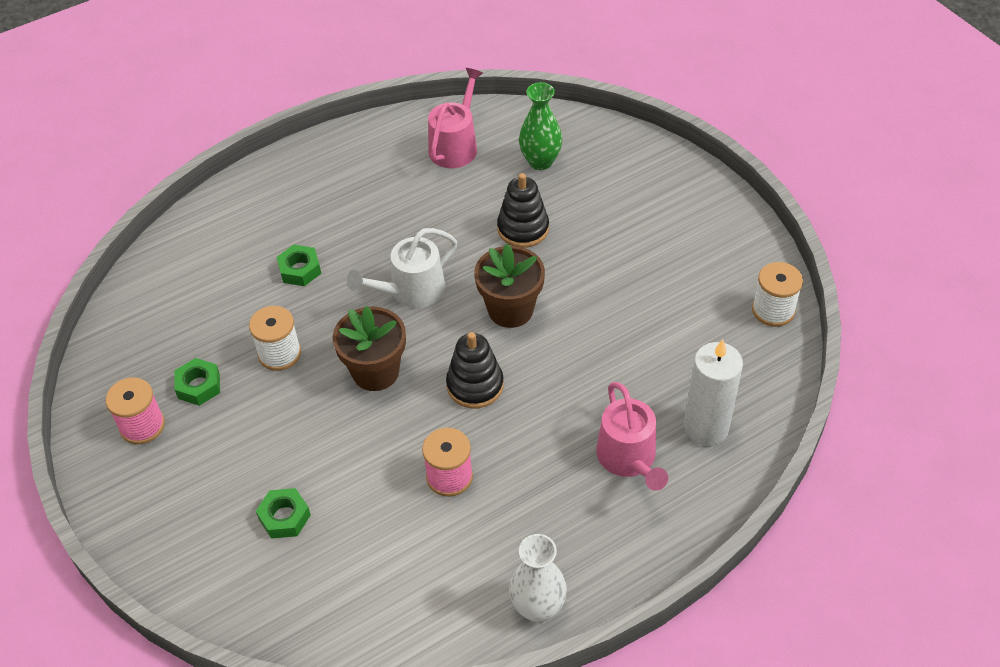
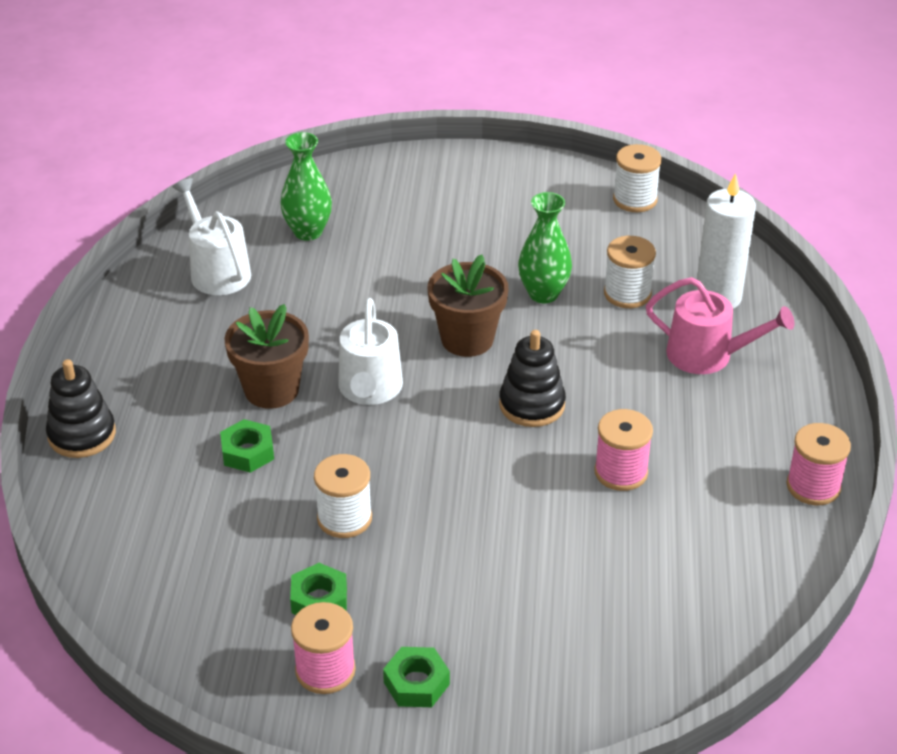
camera: 55 degrees left, 10 degrees down
(284, 517) = (558, 609): green nut -> green nut (416, 683)
(375, 372) = (444, 461): brown flower pot -> brown flower pot (271, 390)
(455, 146) = (217, 271): pink watering can -> white watering can
(523, 229) = (378, 283): black stacking toy -> black stacking toy (82, 435)
(538, 607) = (813, 486): white vase -> pink spool
(602, 322) = (543, 294): none -> green vase
(652, 370) = (627, 294): none -> white spool

